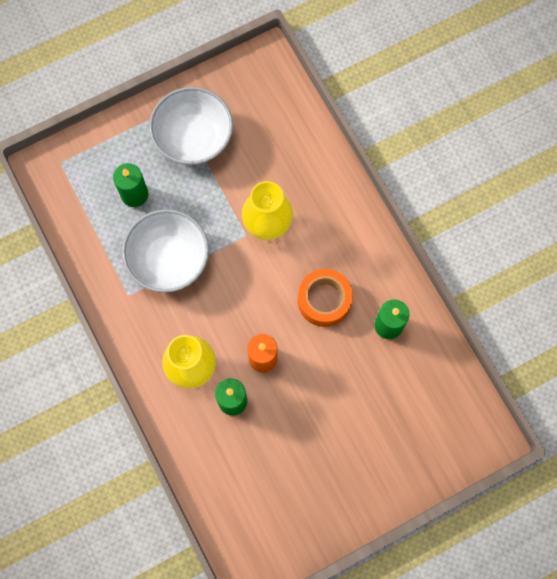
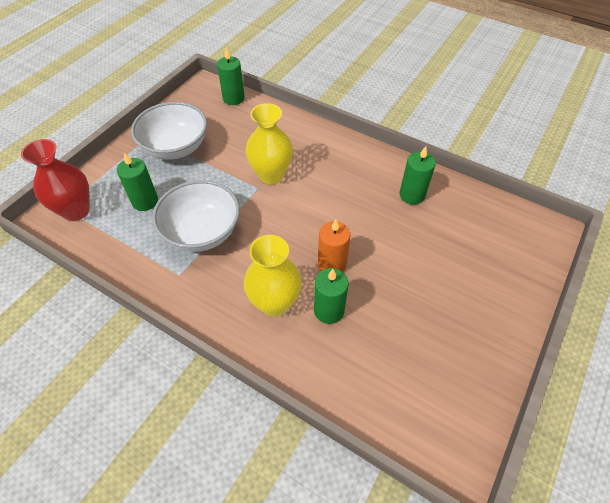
camera: 30 degrees left, 20 degrees down
(69, 172) = (76, 210): none -> red vase
(288, 95) = (233, 98): none -> green candle
(324, 300) = (351, 201): orange tape -> none

